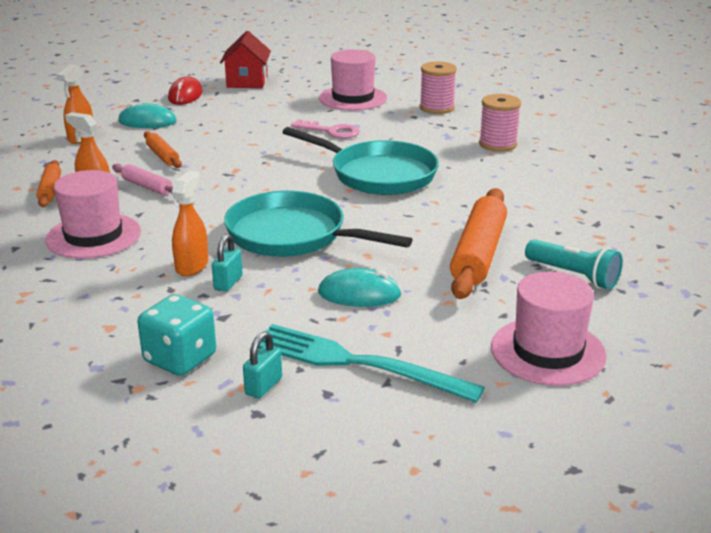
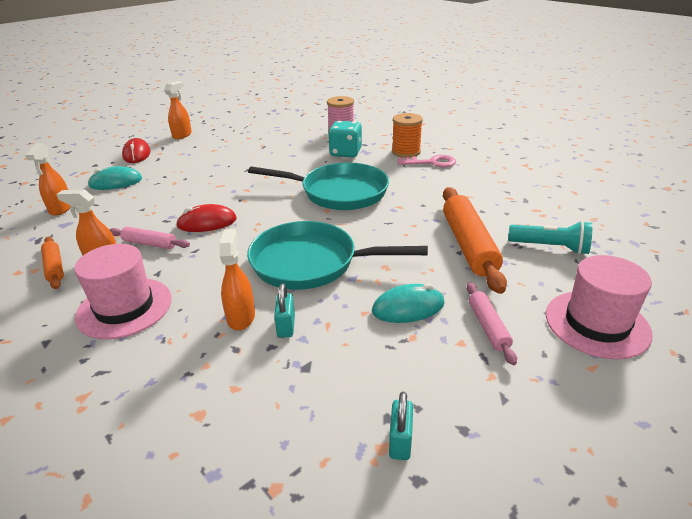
camera: 20 degrees left, 5 degrees up
(163, 156) = (147, 211): orange rolling pin -> none
(180, 358) = (296, 433): turquoise dice -> turquoise dice (345, 153)
(214, 178) = (207, 223): none -> red mouse
(247, 82) = (182, 135): red house -> orange spray bottle
(331, 131) = (276, 163): pink key -> pink key (431, 163)
(353, 98) = (274, 135): pink hat -> none
(356, 363) = (461, 384): turquoise fork -> none
(427, 327) = (488, 327): none -> pink rolling pin
(498, 144) = (406, 152): pink spool -> orange spool

